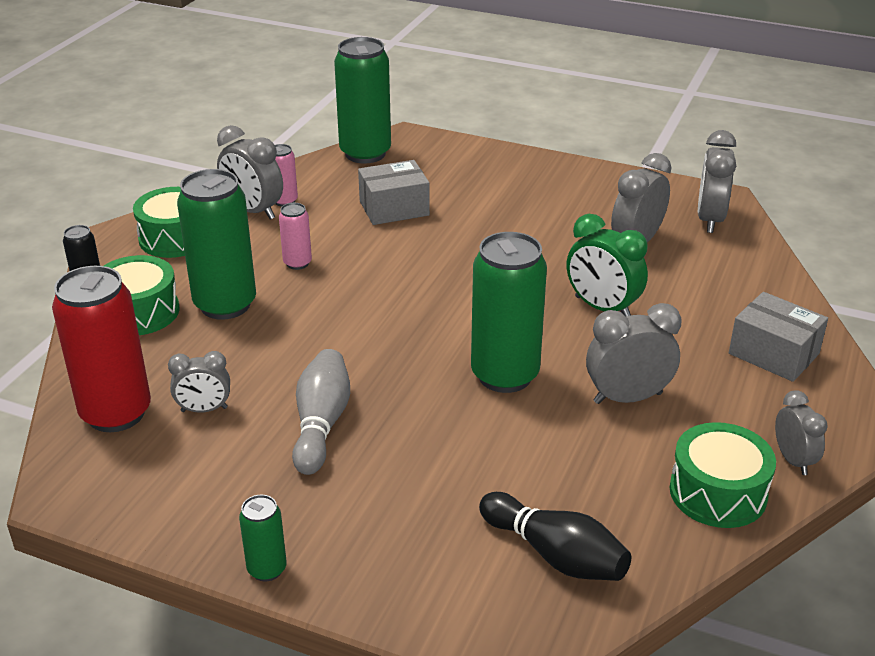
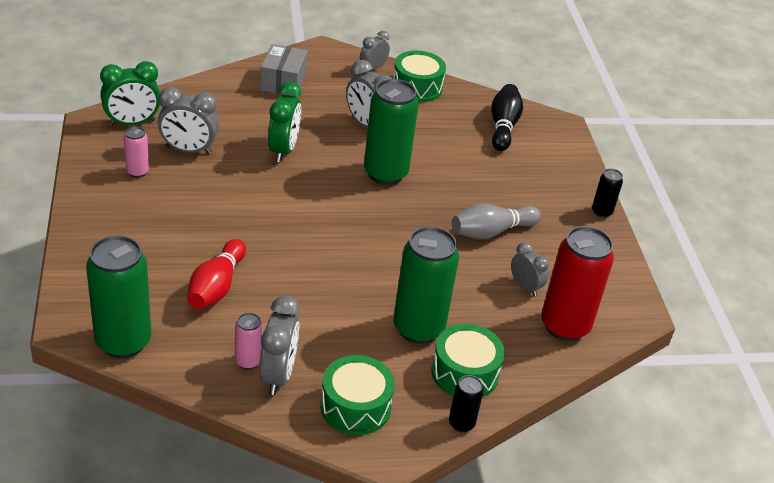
camera: 125 degrees left, 5 degrees up
(267, 569) = (601, 212): green can -> black can
(297, 263) = (337, 312): pink can -> pink can (137, 172)
(394, 208) = (216, 287): grey box -> red bowling pin
(710, 220) = (132, 123): grey clock -> green clock

